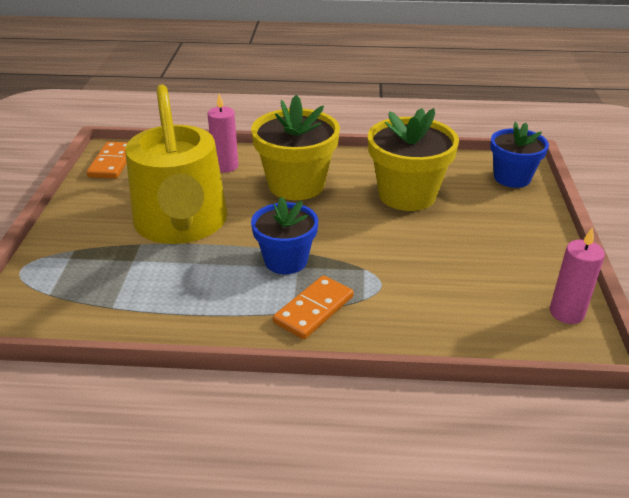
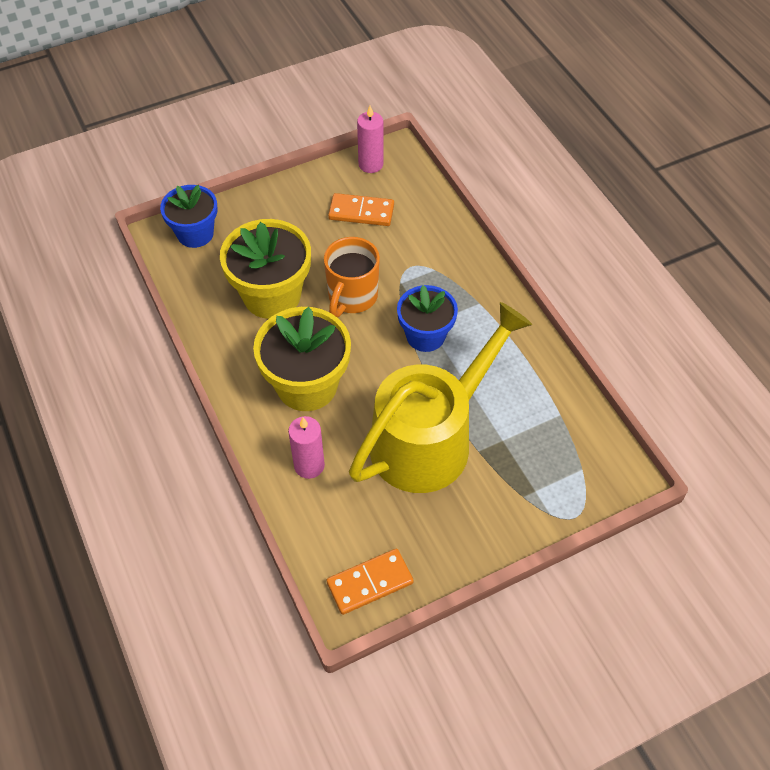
camera: 120 degrees left, 20 degrees up
(314, 310) = (467, 292): orange domino -> orange domino (361, 212)
(370, 235) = (352, 297): none -> orange mug

